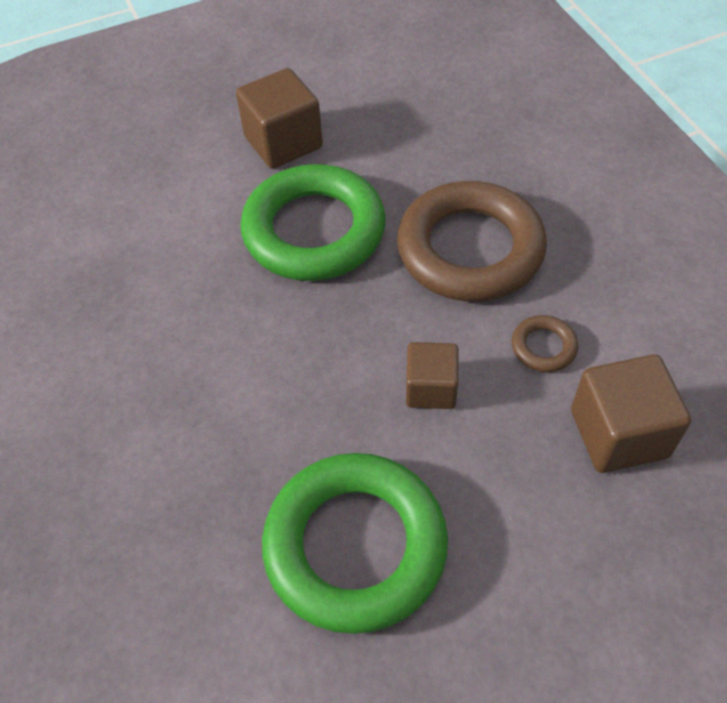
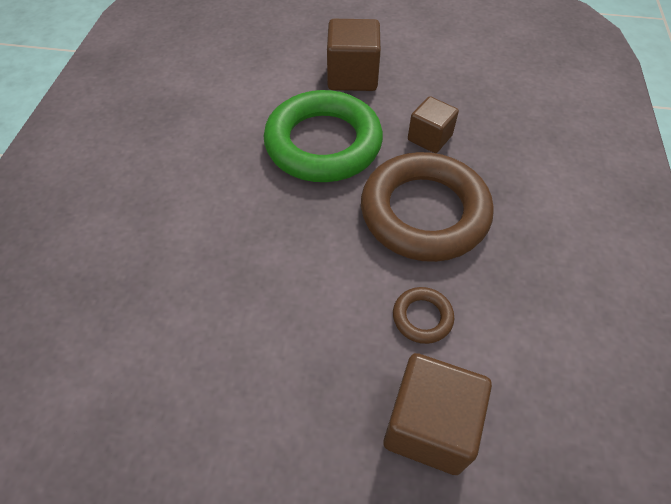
camera: 30 degrees right, 0 degrees up
(355, 546) = (161, 381): green ring -> none
(431, 388) = (310, 298): brown cube -> brown cube (429, 138)

